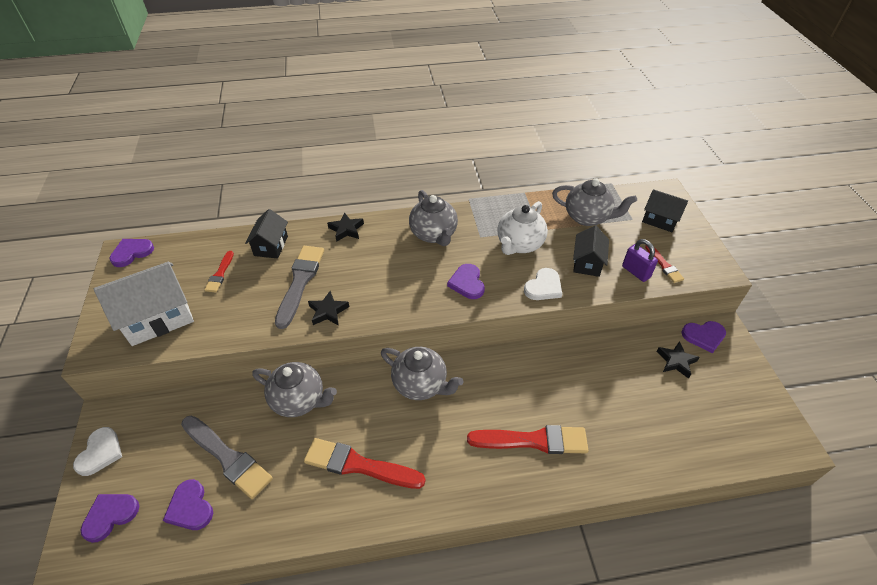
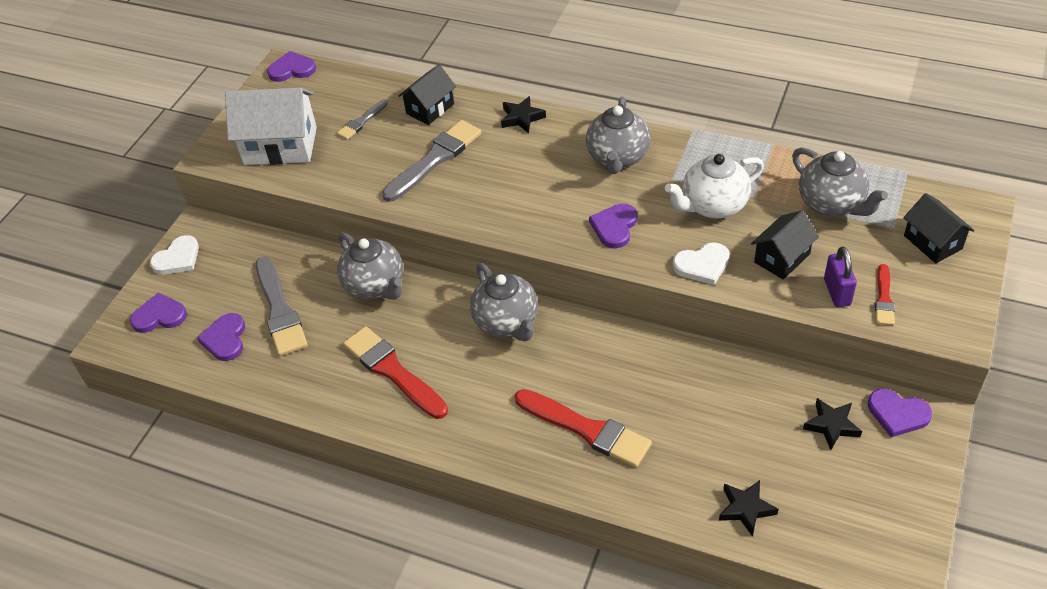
camera: 35 degrees right, 0 degrees up
(220, 274) = (361, 122): red brush -> grey brush
(328, 311) = (443, 201): black star -> black star (746, 509)

